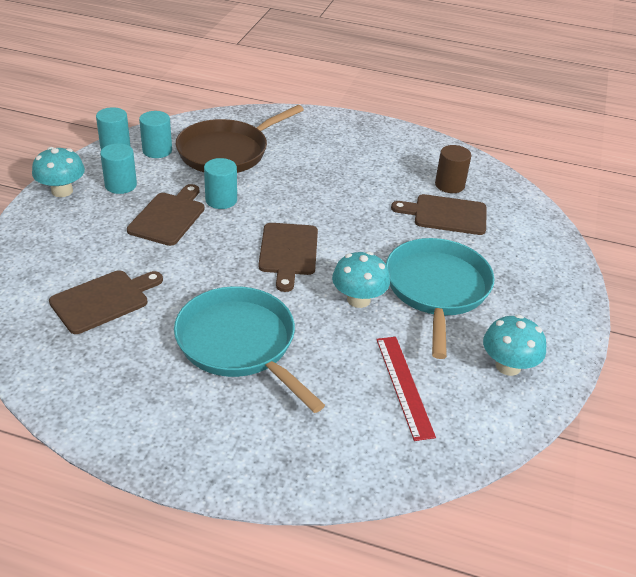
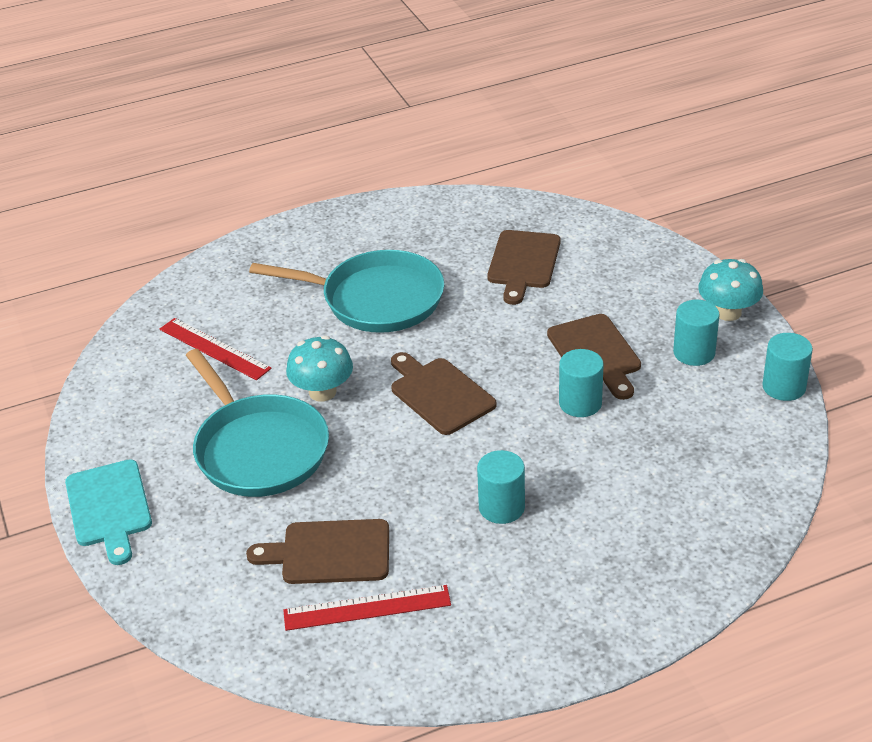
camera: 145 degrees right, 0 degrees up
(157, 150) = (740, 413): turquoise cylinder -> turquoise cylinder (501, 507)
(227, 152) = (673, 466): brown pan -> none
(446, 215) = (329, 553): brown cutting board -> brown cutting board turned 150 degrees counterclockwise
(449, 185) = (367, 608): brown cylinder -> red ruler
(508, 366) = (136, 417): turquoise mushroom -> none
(564, 312) = (109, 507): none -> turquoise cutting board

